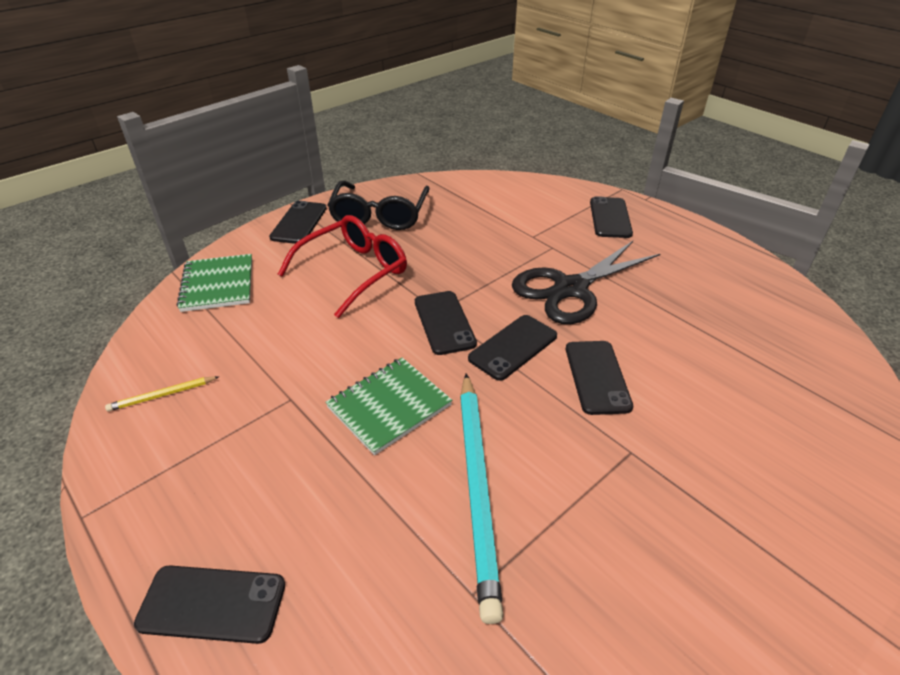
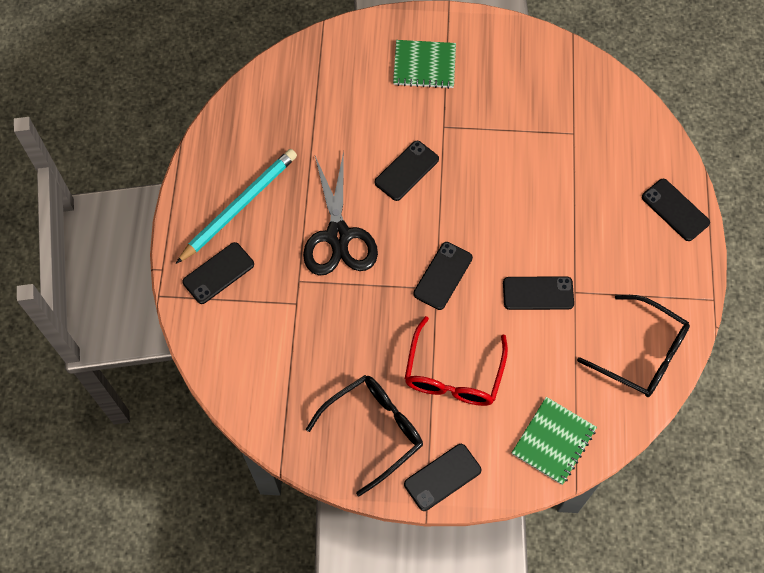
camera: 135 degrees left, 25 degrees up
(162, 395) = (642, 353): yellow pencil -> black glasses
(354, 272) = (453, 374): red glasses -> red glasses turned 75 degrees counterclockwise
(389, 406) = (528, 243): green notebook -> green notebook (424, 65)
(478, 487) = (529, 168): turquoise pencil -> turquoise pencil (239, 206)
(513, 347) = (425, 225): black phone -> black phone (538, 293)
(570, 289) = (338, 236): black scissors -> black scissors turned 75 degrees clockwise

